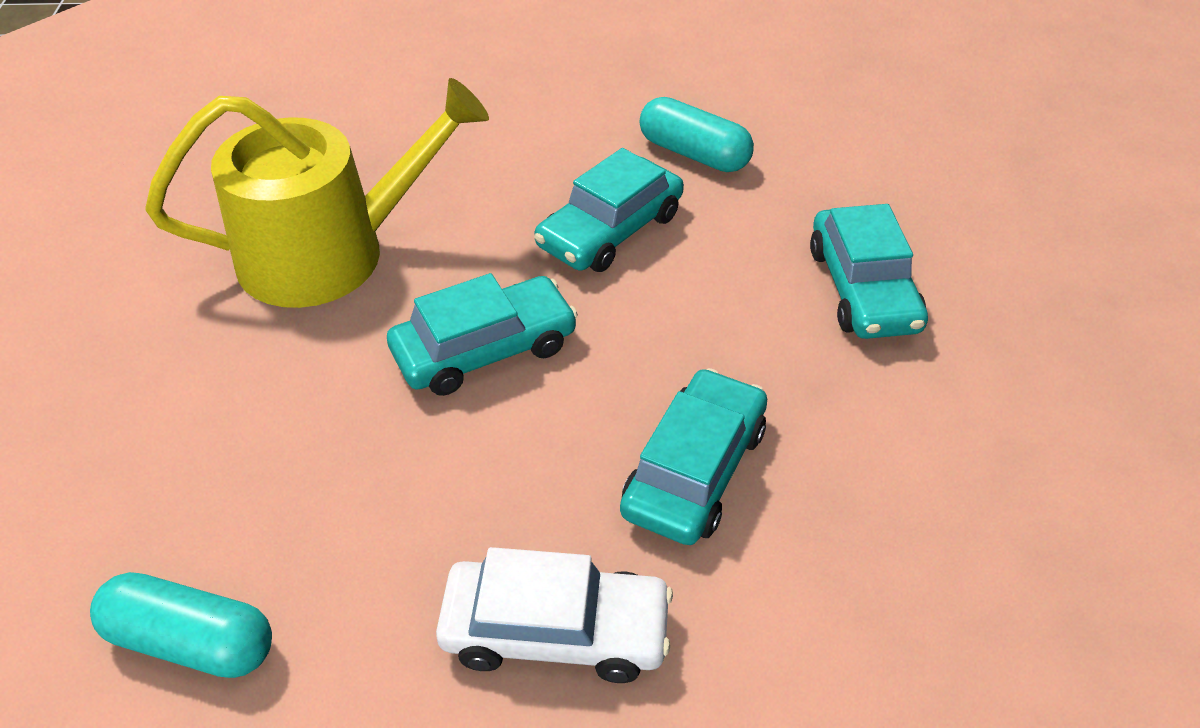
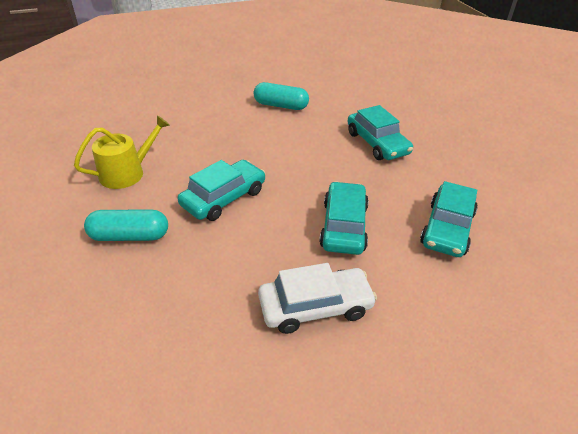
camera: 20 degrees left, 5 degrees down
(191, 642) = (131, 362): turquoise capsule -> turquoise capsule (129, 236)
(330, 253) = (127, 173): yellow watering can -> yellow watering can, size x0.59
(610, 230) = (258, 140): turquoise car -> turquoise car (447, 228)

